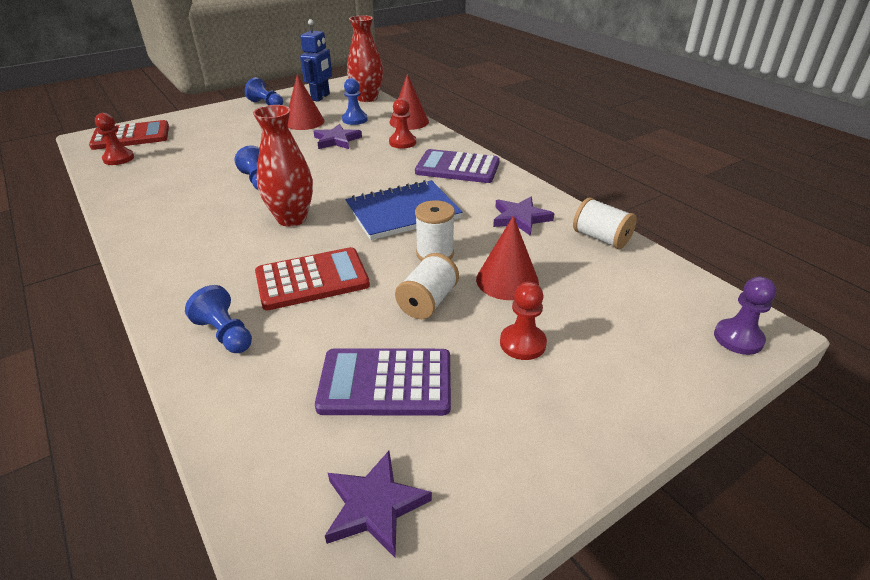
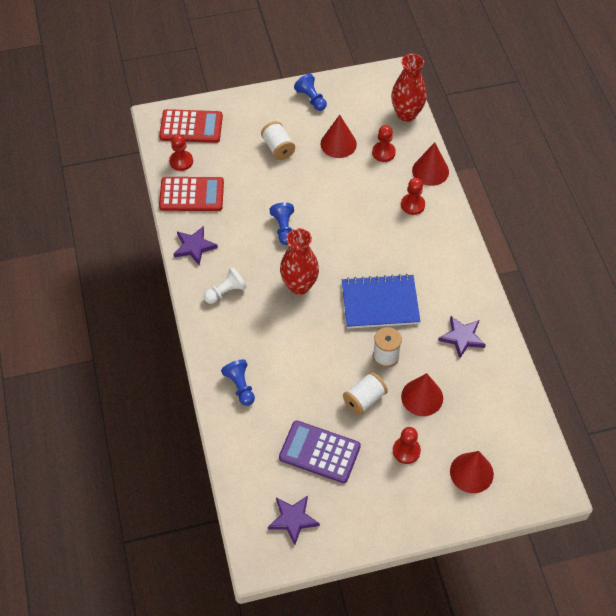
camera: 20 degrees right, 20 degrees up
(188, 243) = (226, 292): none -> white pawn
(312, 279) = (299, 355): red calculator -> red calculator (191, 195)
(321, 97) = (364, 99): blue robot -> none
(336, 140) = (358, 184): purple star -> purple star (194, 247)
(355, 120) = (383, 152): blue pawn -> red pawn
(457, 168) = (443, 257): purple calculator -> none
(601, 238) = (508, 377): white spool -> white spool (278, 148)
(634, 342) = (471, 472): none -> red cone
(738, 338) = (535, 490): purple pawn -> none

